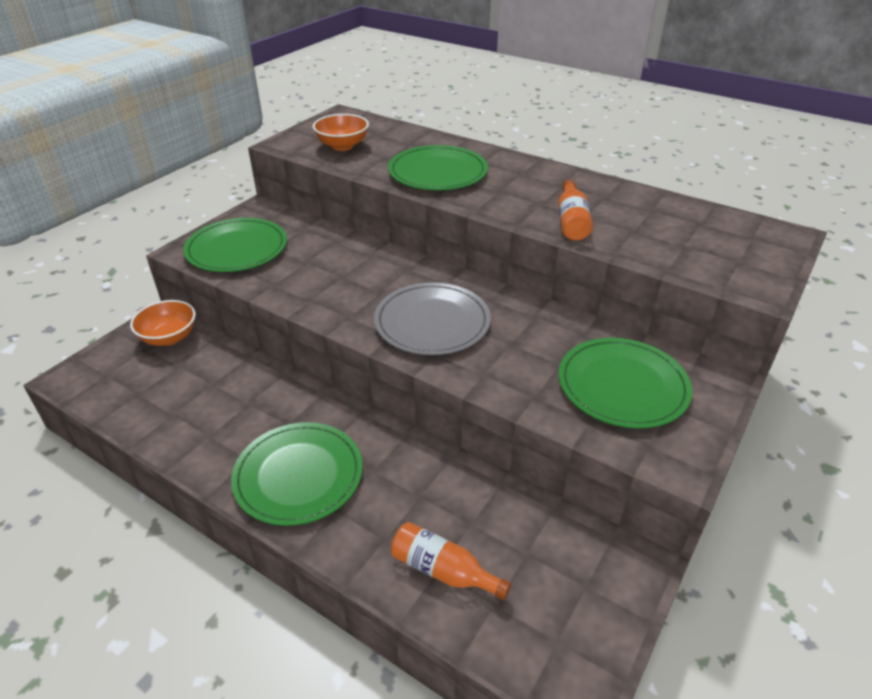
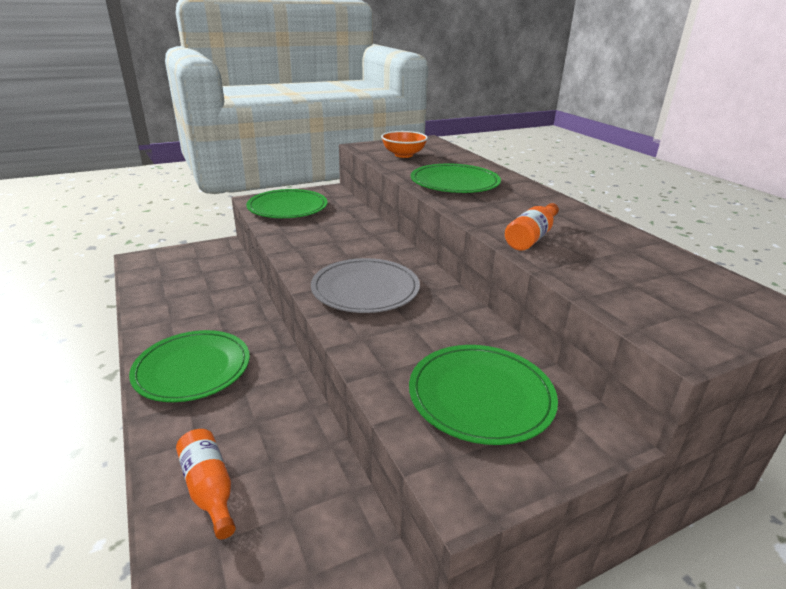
camera: 30 degrees right, 10 degrees down
(169, 337) = (216, 256): orange bowl -> none

